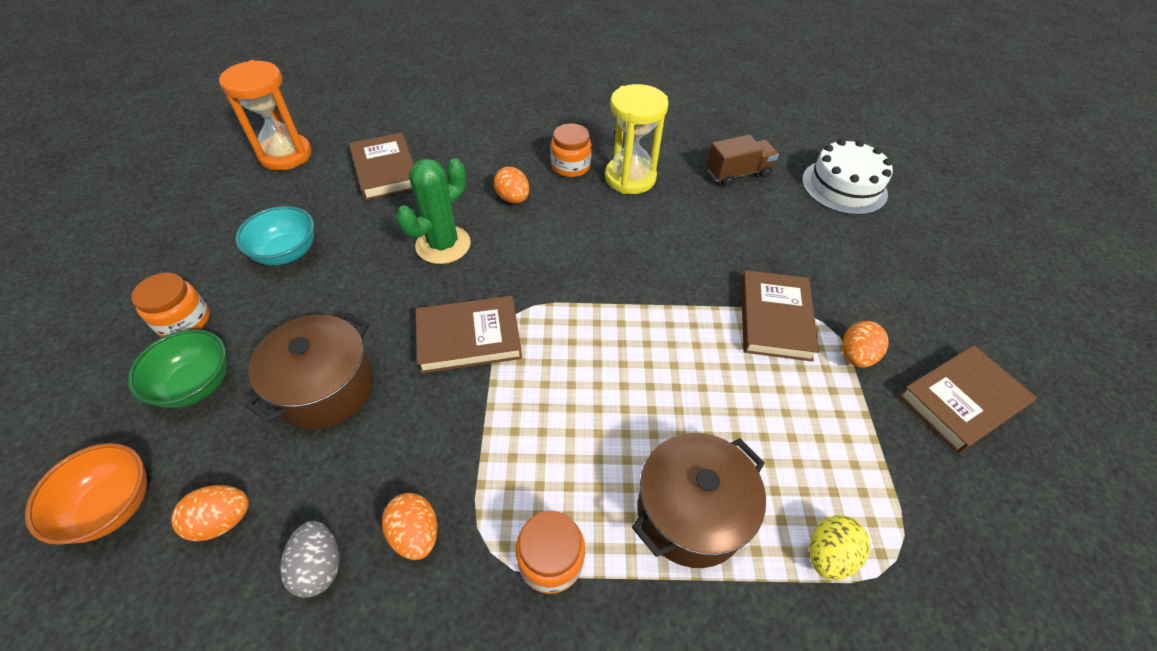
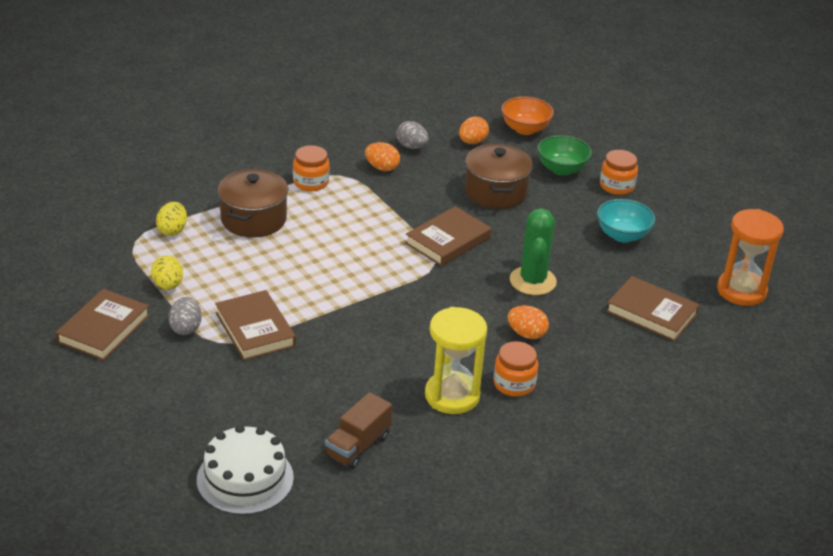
camera: 145 degrees right, 15 degrees down
(855, 356) = (186, 328): orange egg -> grey egg
(862, 436) = (168, 285): none -> yellow egg

